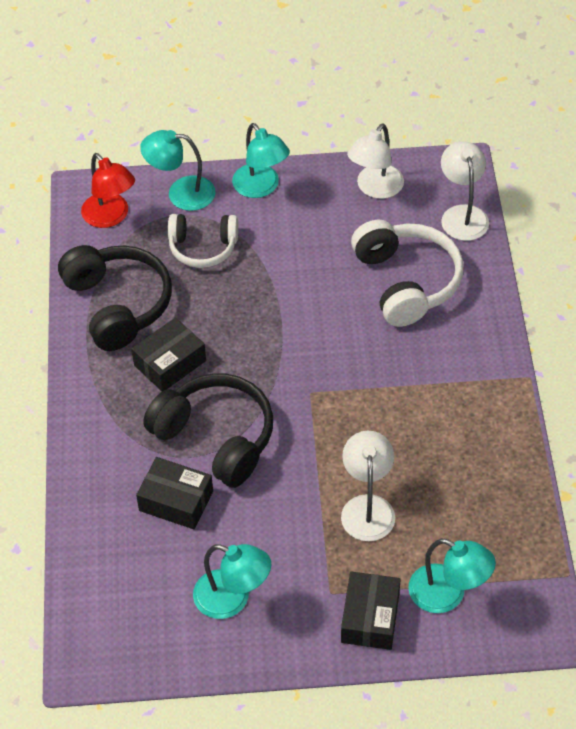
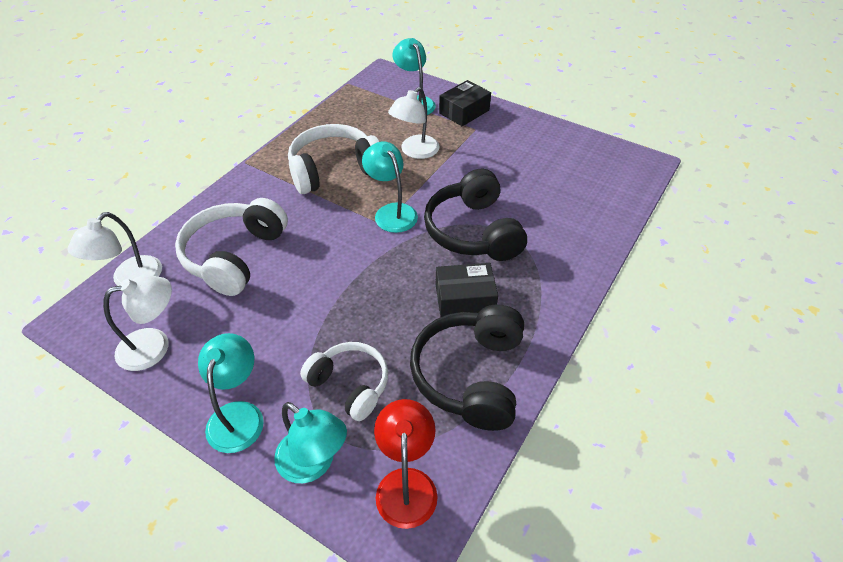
camera: 145 degrees left, 5 degrees down
(176, 501) = (531, 210): black box -> none
(232, 599) = (533, 150): turquoise lamp -> turquoise lamp (391, 212)
(426, 425) = (334, 170): none -> white headphones

